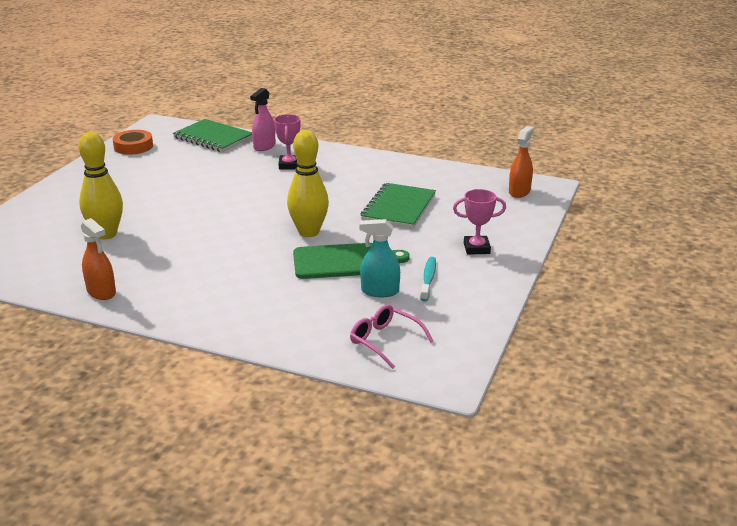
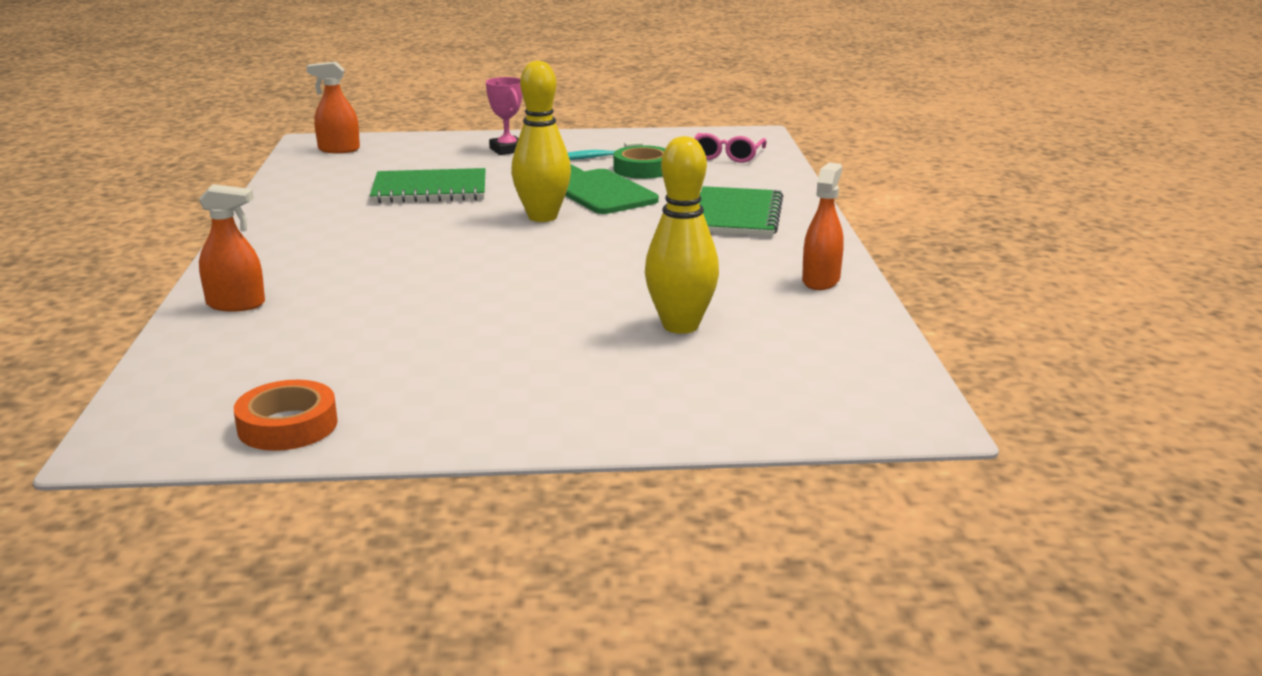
camera: 115 degrees left, 5 degrees down
(213, 137) = (202, 358): green notebook -> green notebook (736, 215)
(264, 146) = (236, 304): pink spray bottle -> orange spray bottle
(289, 165) = (318, 269): pink trophy -> none
(380, 291) = (643, 169): turquoise spray bottle -> green tape

